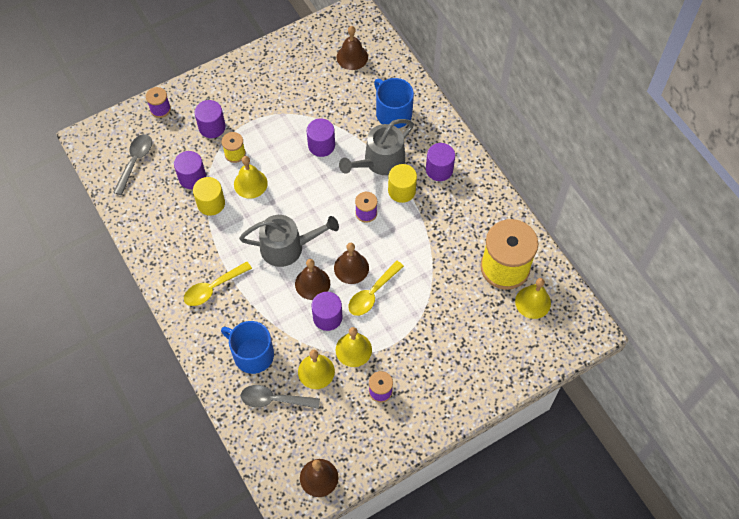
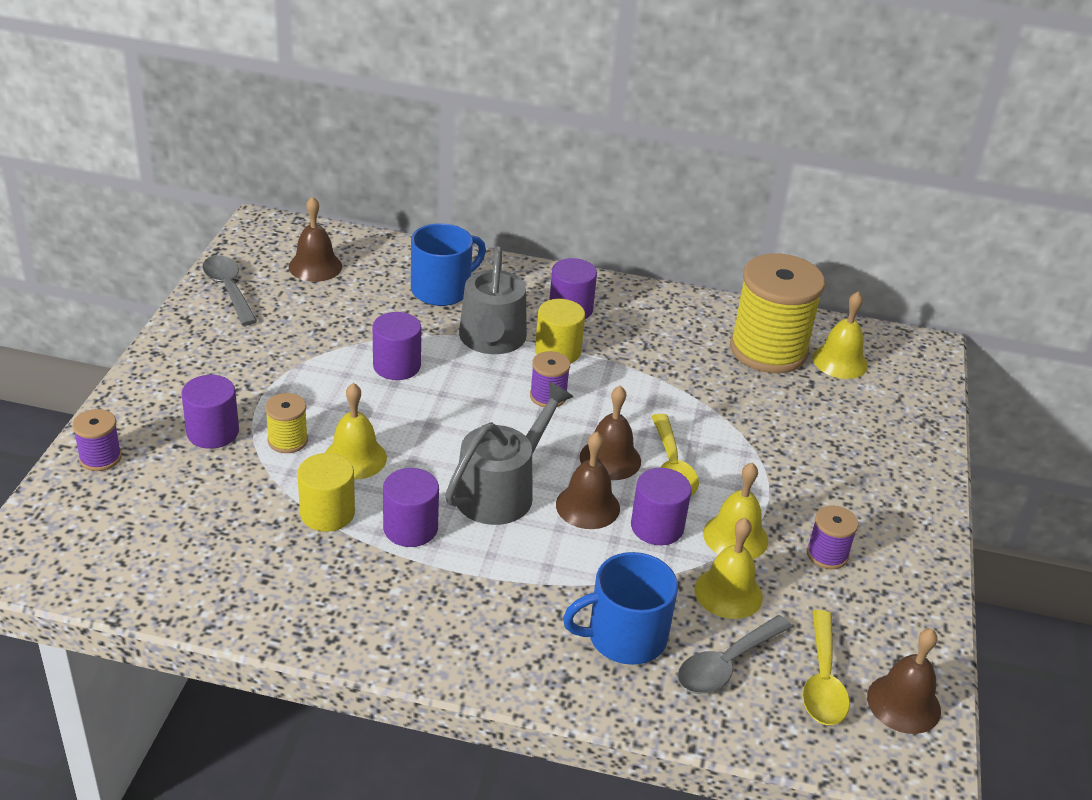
camera: 50 degrees left, 25 degrees down
(135, 161) = (137, 539): grey spoon -> grey spoon (228, 289)
(192, 177) = (258, 502): purple cylinder -> purple cylinder (410, 528)
(213, 288) = (464, 603): yellow spoon -> yellow spoon (822, 681)
(393, 113) = (442, 290): blue mug -> blue mug turned 135 degrees clockwise

